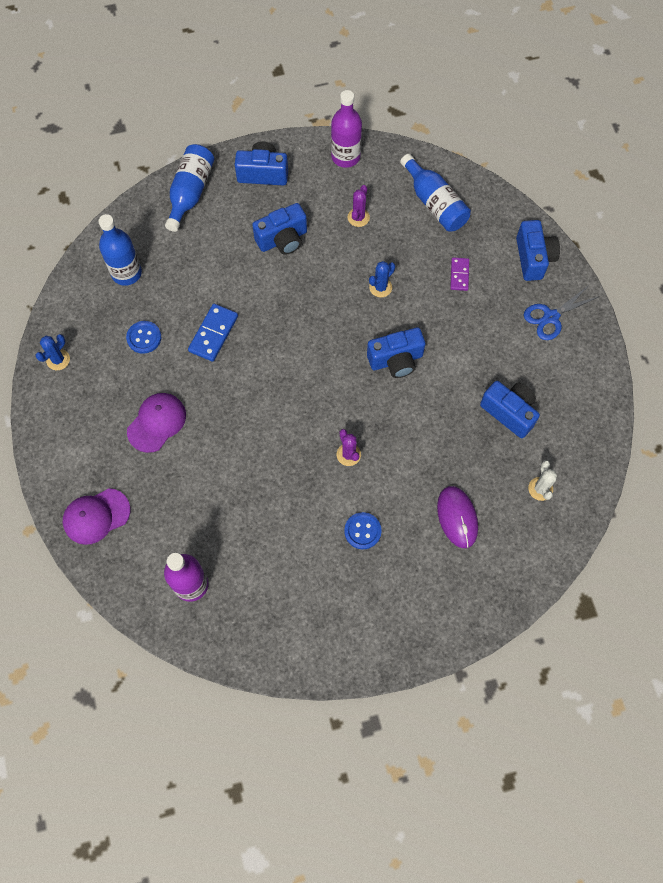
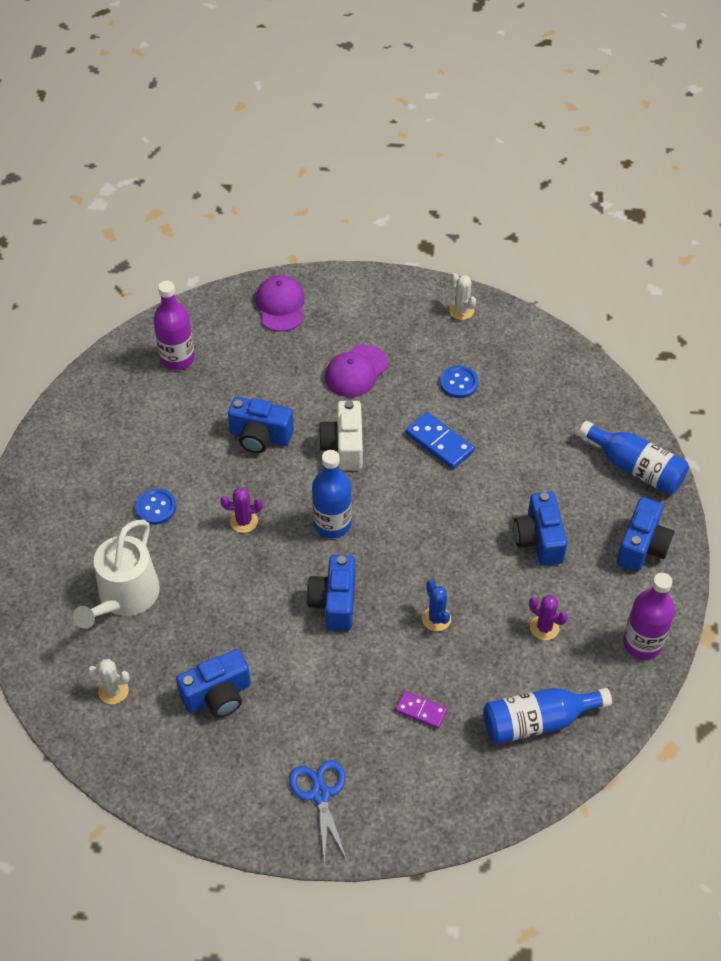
camera: 110 degrees right, 15 degrees down
(58, 360) = (461, 310): blue cactus -> white cactus
(126, 273) = (545, 386): blue bottle -> blue bottle (332, 524)
(157, 423) = (356, 371): purple cap -> purple cap turned 75 degrees clockwise
(243, 404) = (344, 446): none -> white camera
(457, 517) = (125, 597): purple mouse -> white watering can
(533, 258) = (413, 809): blue camera -> blue camera (260, 436)

